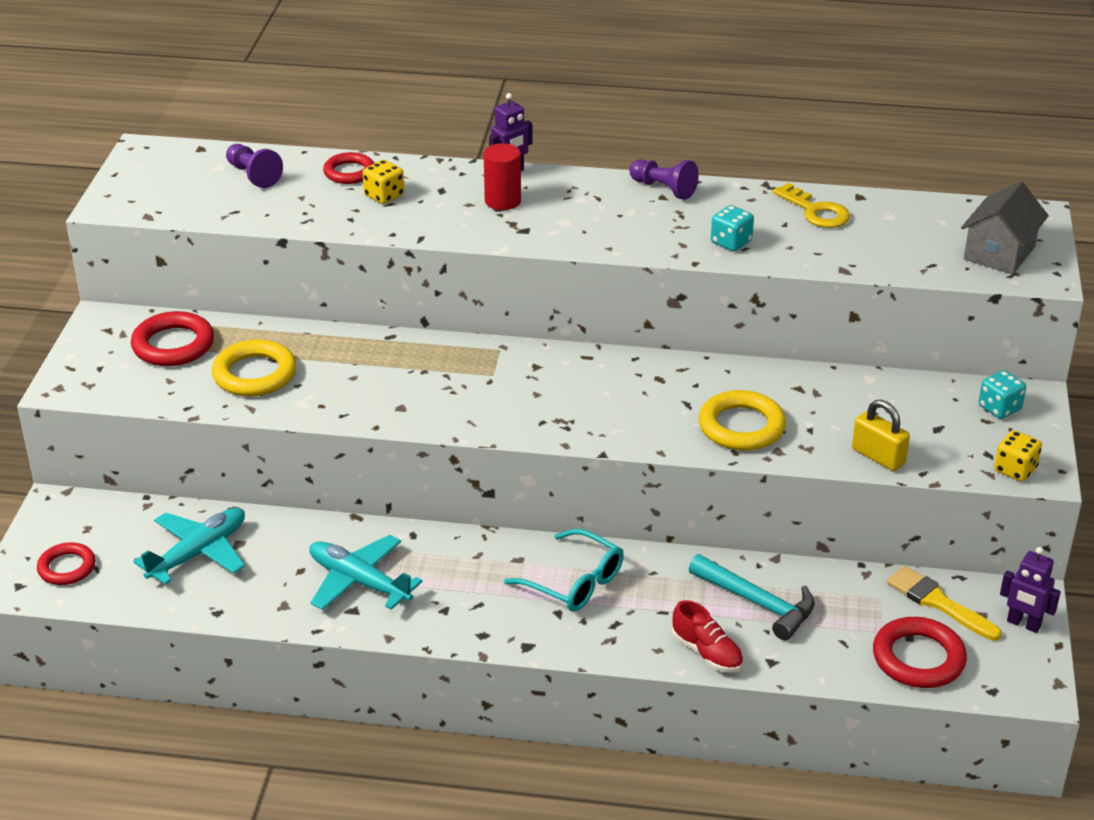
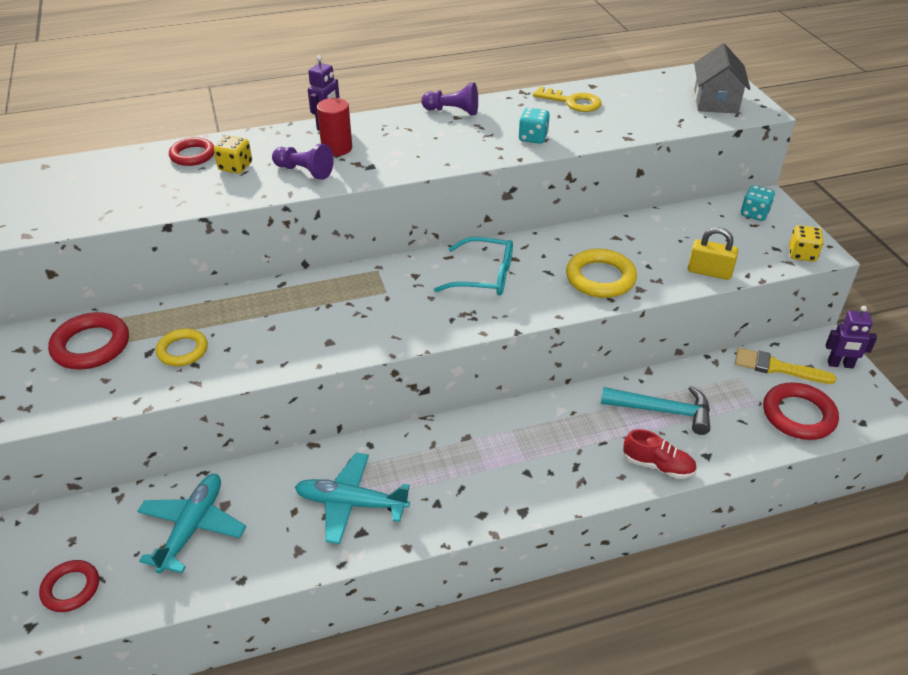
camera: 25 degrees left, 5 degrees up
(253, 175) = (107, 177): purple pawn -> purple pawn (304, 171)
(254, 374) = (182, 350): yellow ring -> yellow ring, size x0.66
(574, 582) = (522, 441): turquoise glasses -> turquoise glasses (484, 276)

